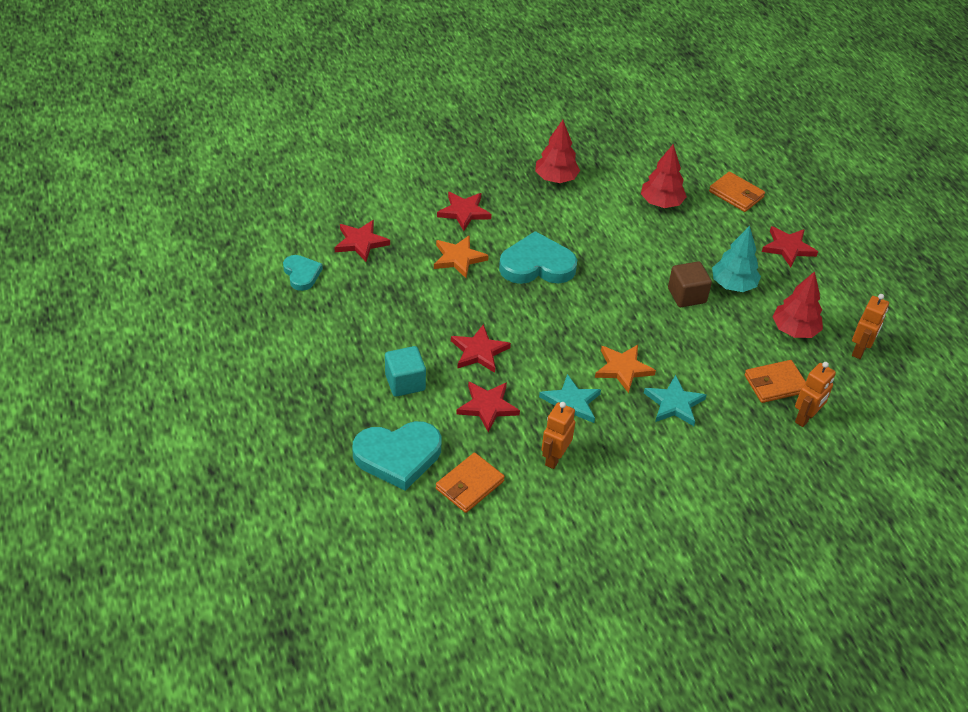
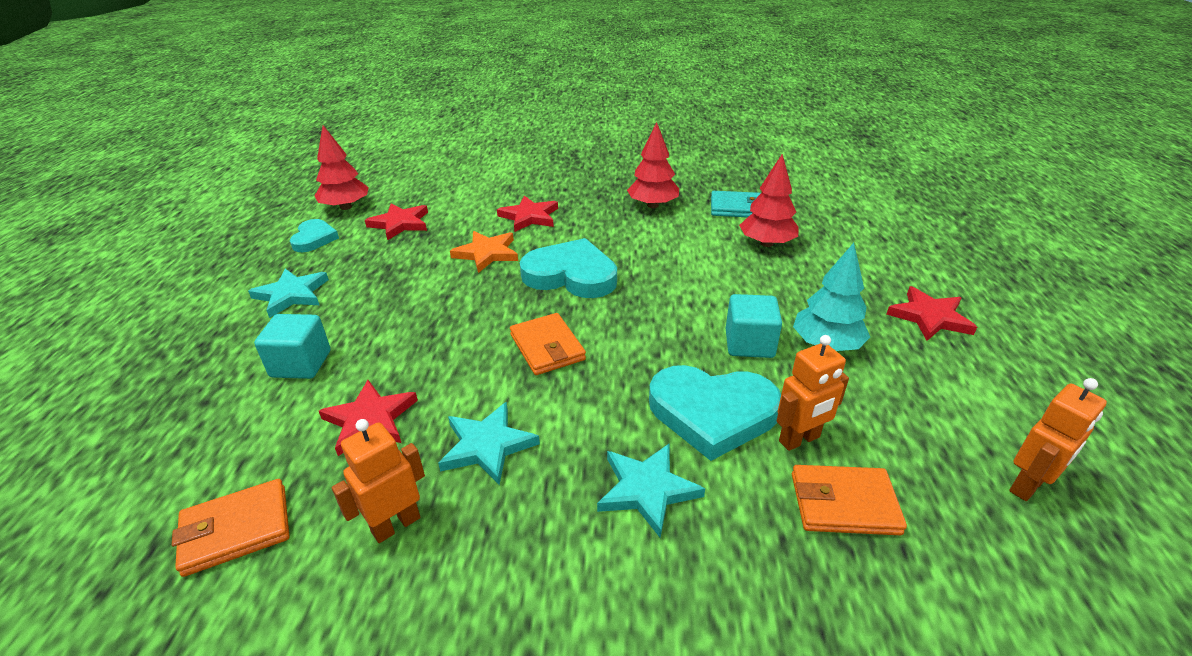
camera: 25 degrees right, 10 degrees down
(340, 331) = (292, 295): none -> turquoise star
(398, 456) = (192, 455): turquoise heart -> turquoise heart (712, 413)
(479, 351) = (422, 350): red star -> none
(623, 168) = (737, 208): none -> turquoise wallet
(623, 369) = (598, 416): orange star -> none
(686, 295) = (749, 344): brown cube -> turquoise cube
(736, 194) = (872, 250): orange wallet -> orange wallet (547, 347)
(794, 330) = (907, 426): red tree -> red tree (346, 207)
(805, 418) = (885, 585): orange robot -> orange robot (799, 439)

